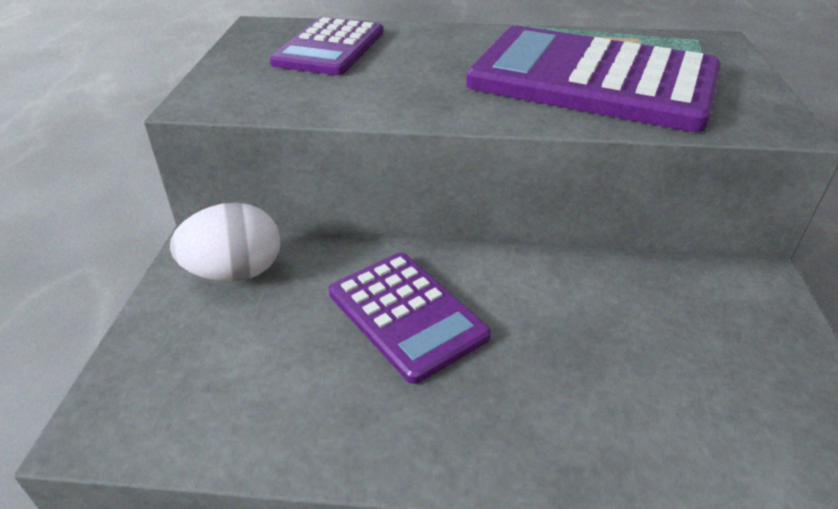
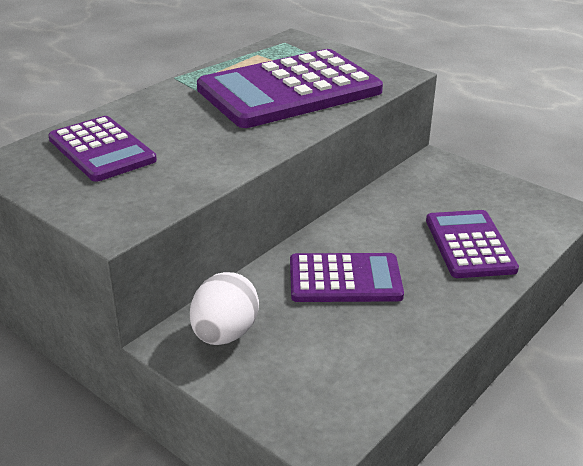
camera: 55 degrees left, 5 degrees down
(610, 401) = (470, 245): none -> purple calculator

